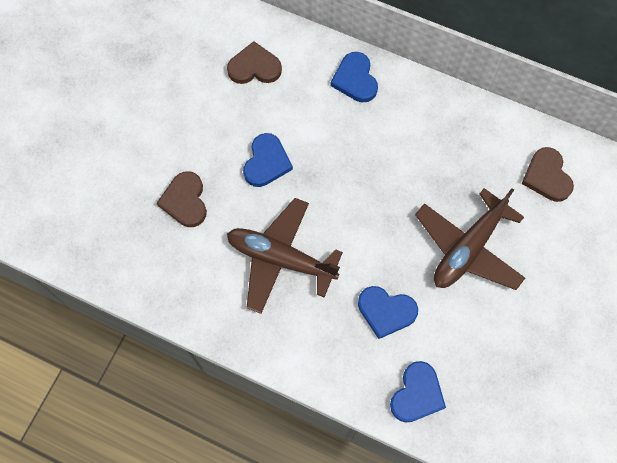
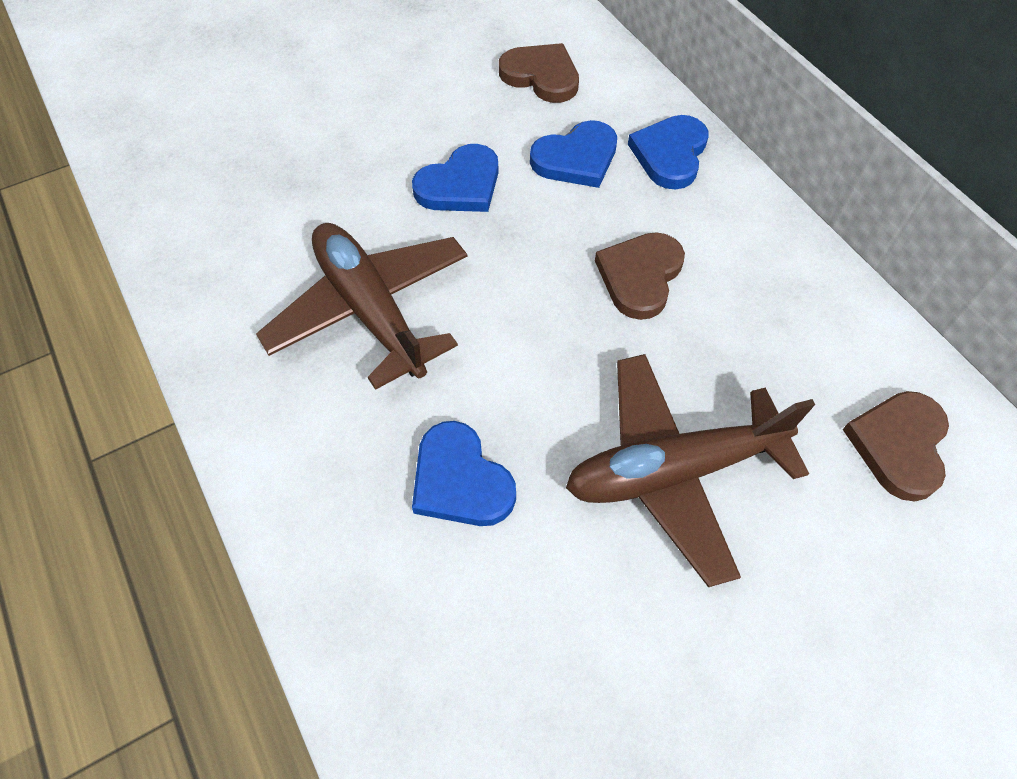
camera: 35 degrees right, 10 degrees down
(185, 201) = (314, 171): brown heart -> brown heart (640, 276)
(417, 394) = (401, 647): blue heart -> blue heart (576, 158)

